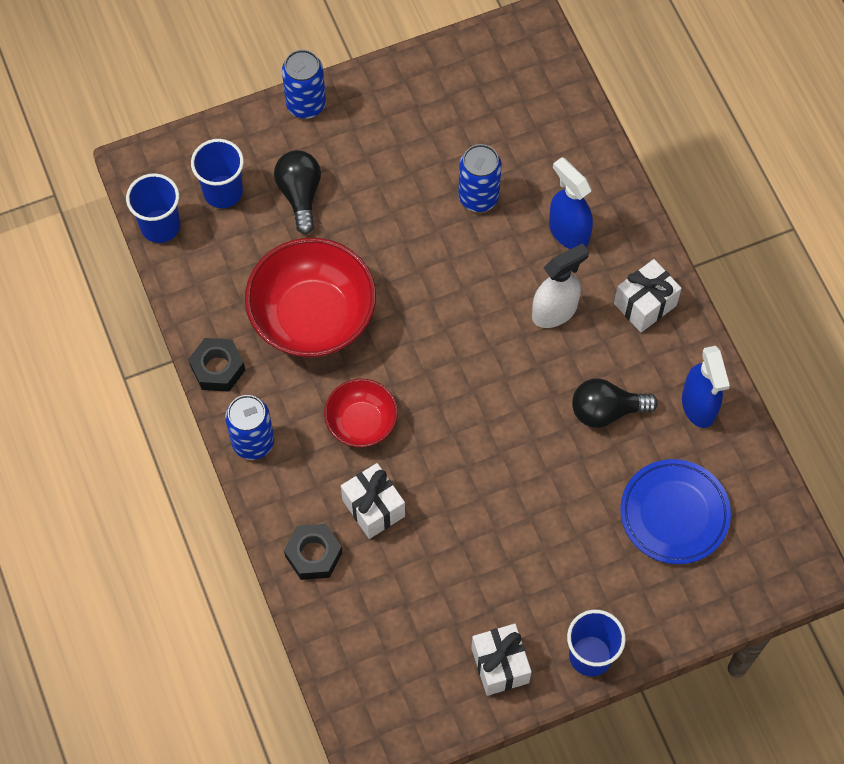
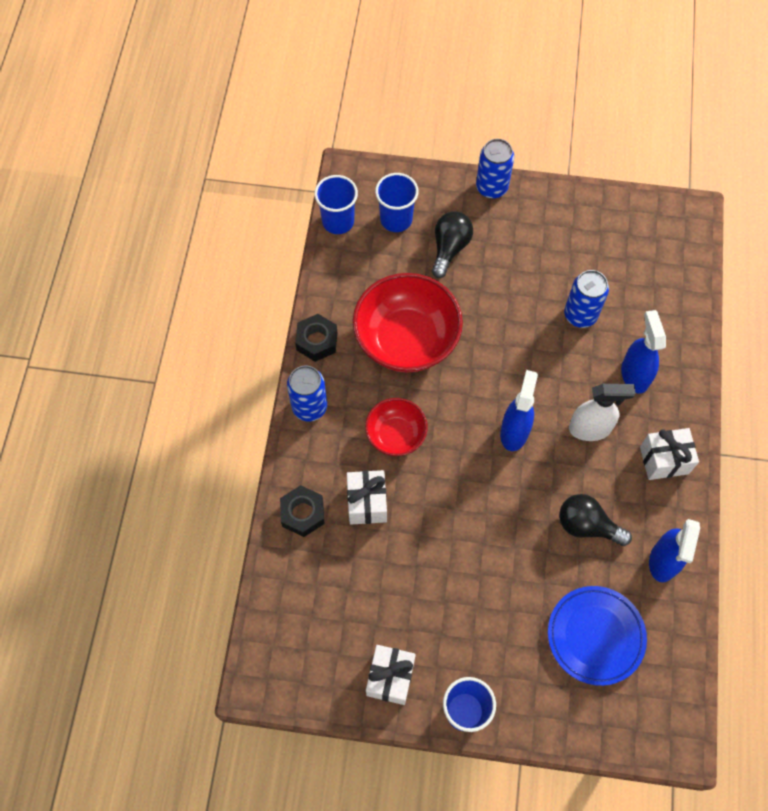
camera: 30 degrees right, 0 degrees up
(480, 355) = (514, 431): none -> blue spray bottle

